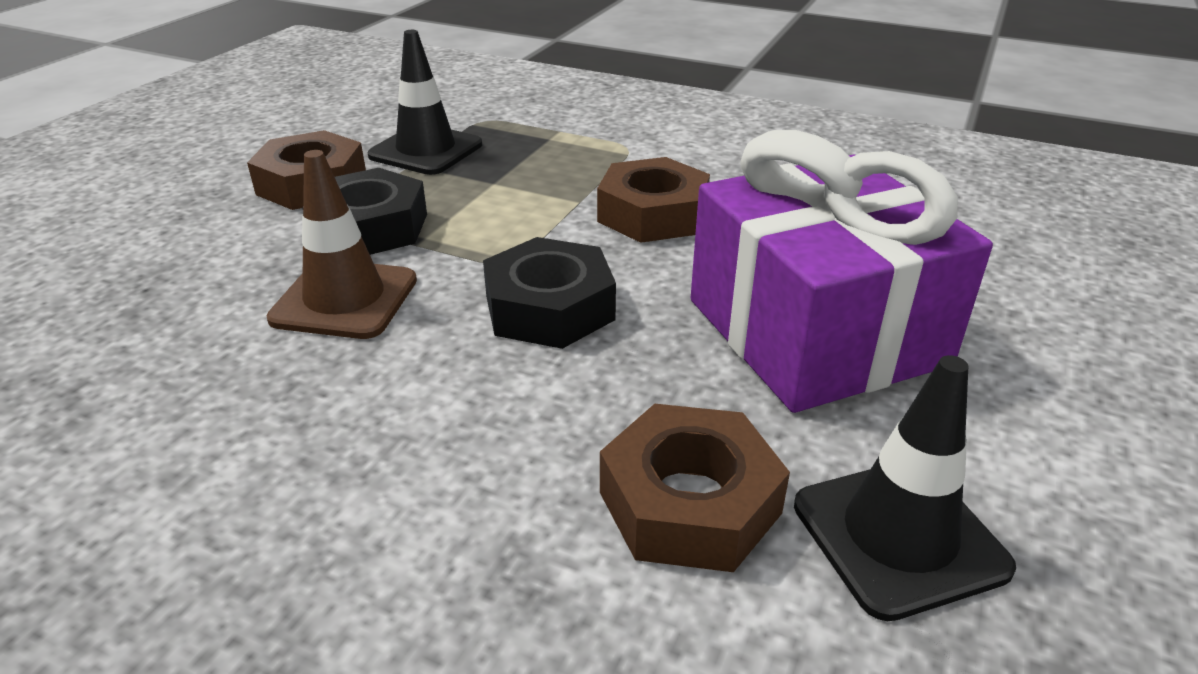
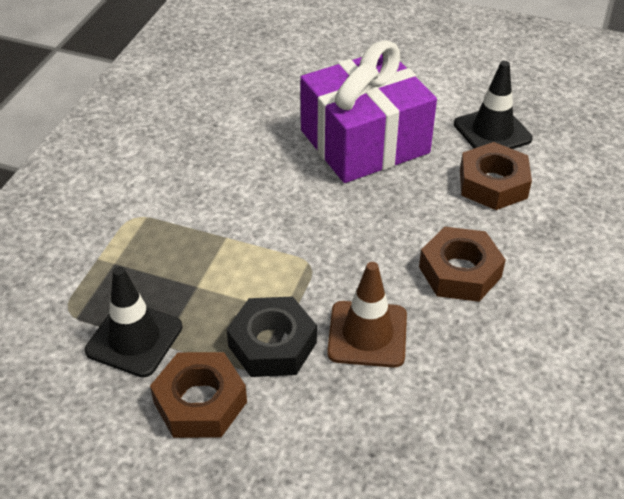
camera: 95 degrees left, 10 degrees up
(549, 308) = (360, 239): black nut -> none
(652, 214) = (244, 200): brown nut -> brown nut (460, 272)

